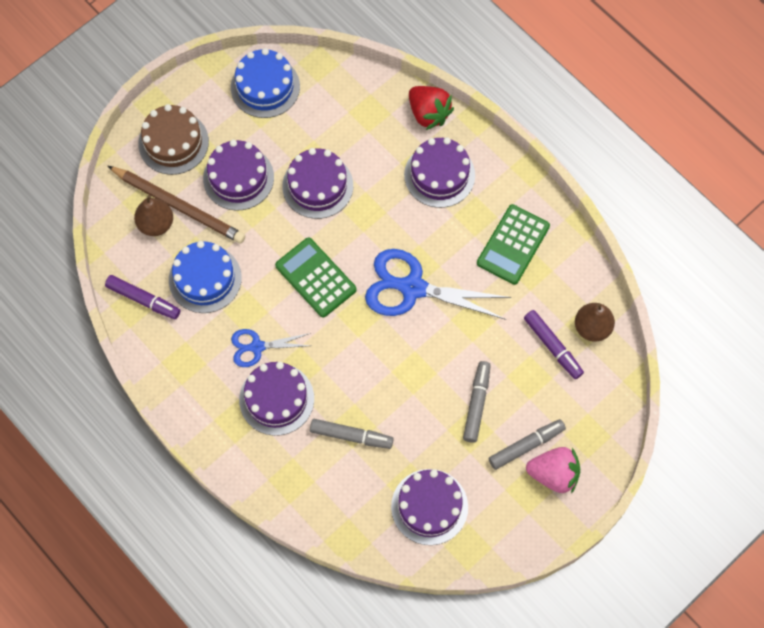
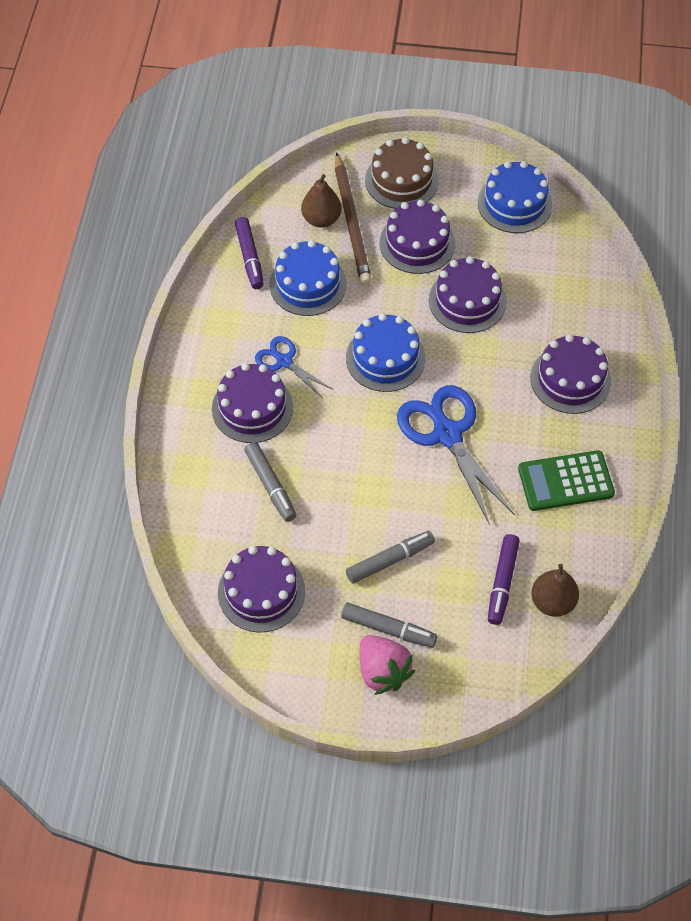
camera: 50 degrees right, 10 degrees down
(315, 278) = (385, 358): green calculator -> blue cake
(428, 113) = (617, 331): red strawberry -> none

